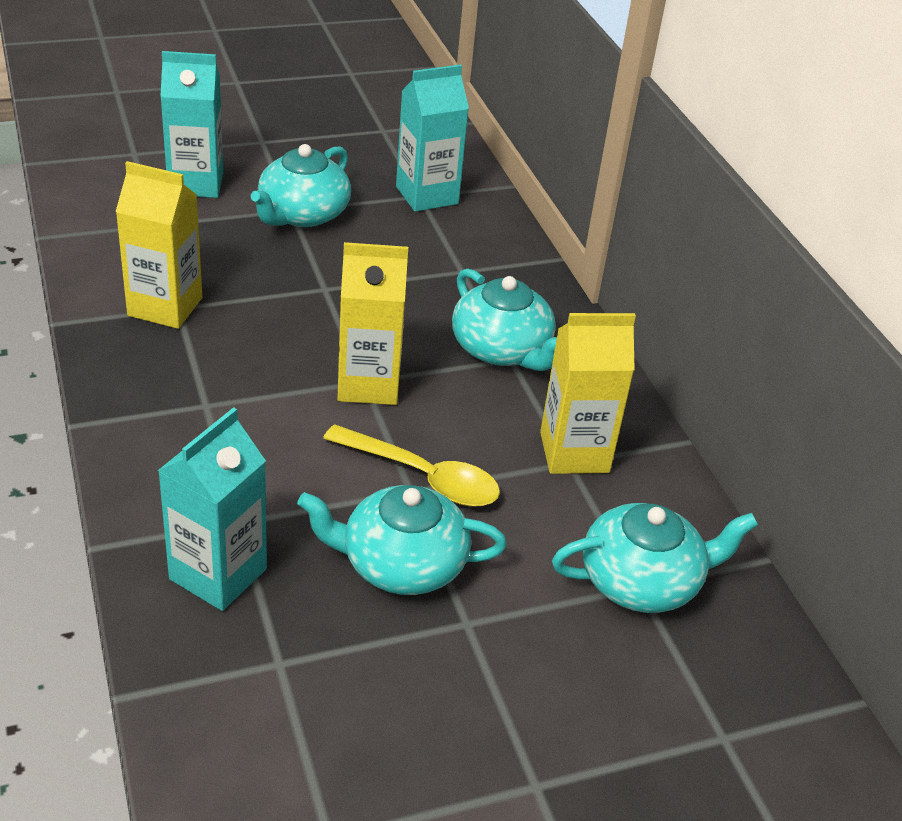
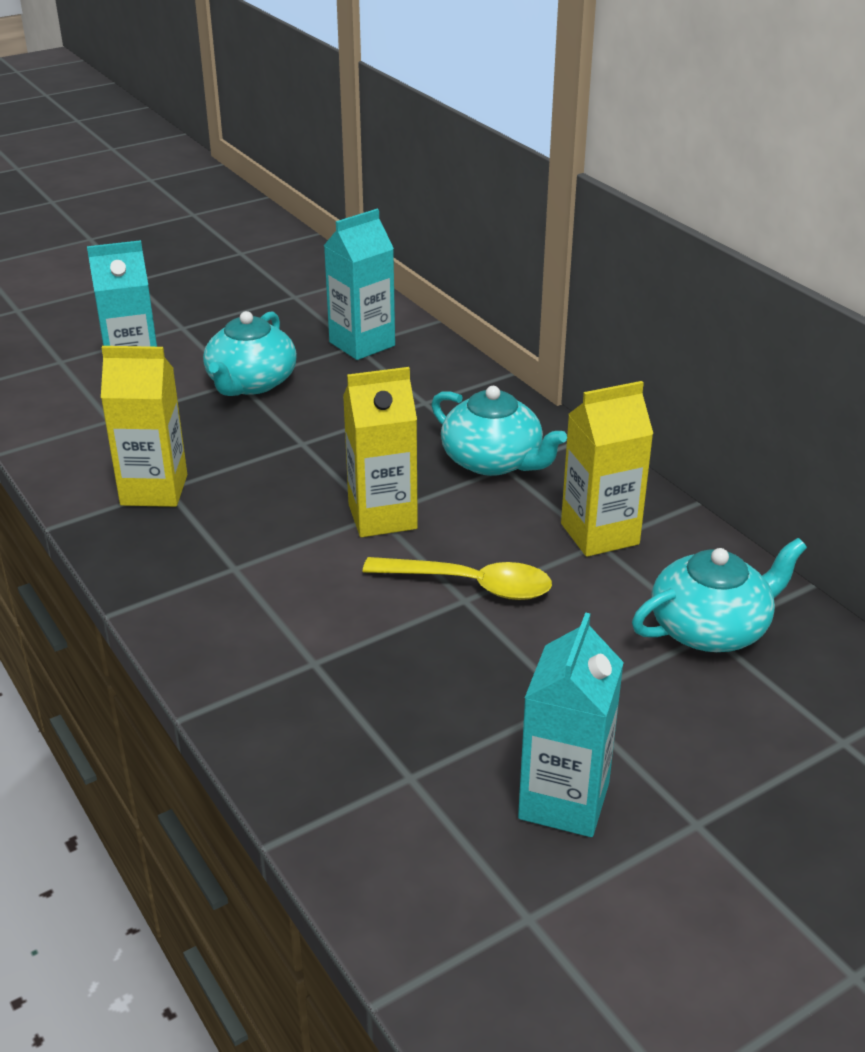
camera: 10 degrees left, 5 degrees down
(218, 574) = (315, 713): turquoise carton -> turquoise carton (564, 801)
(401, 564) = (485, 664): turquoise teapot -> none

